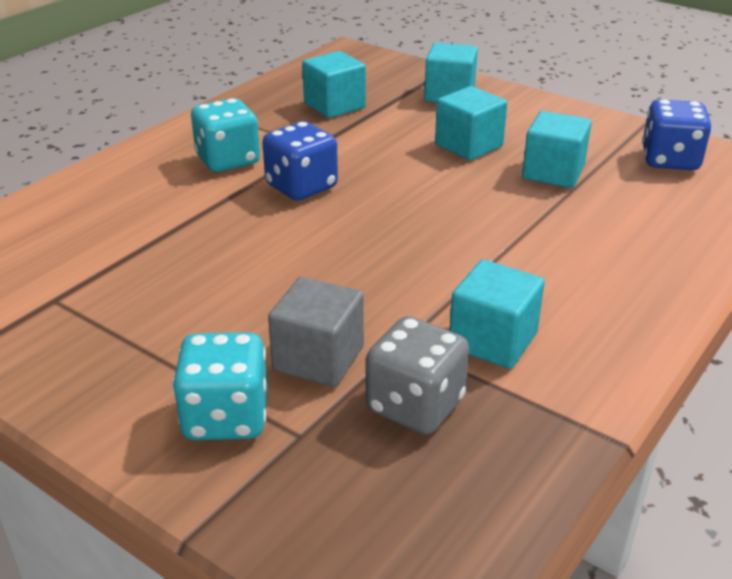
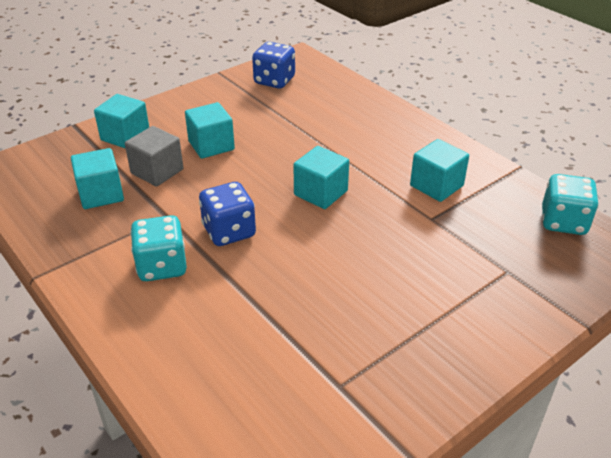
camera: 75 degrees left, 5 degrees up
(226, 417) = (490, 299): turquoise dice -> turquoise dice (563, 222)
(318, 358) = (441, 254): grey cube -> grey cube (157, 171)
(415, 405) = (488, 224): grey dice -> none
(553, 172) = (267, 122): turquoise cube -> turquoise cube (320, 193)

